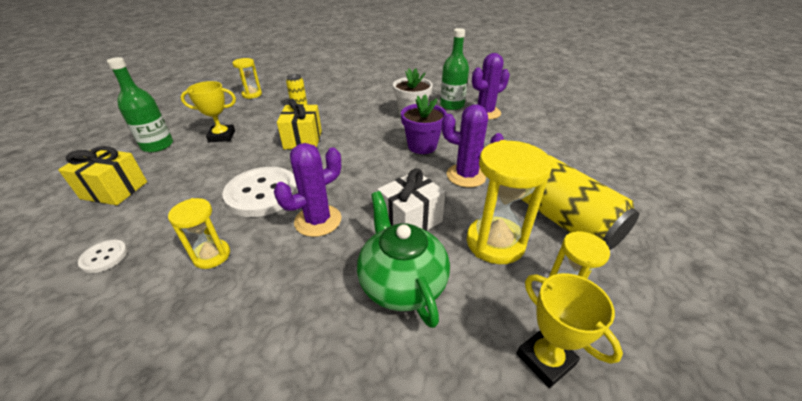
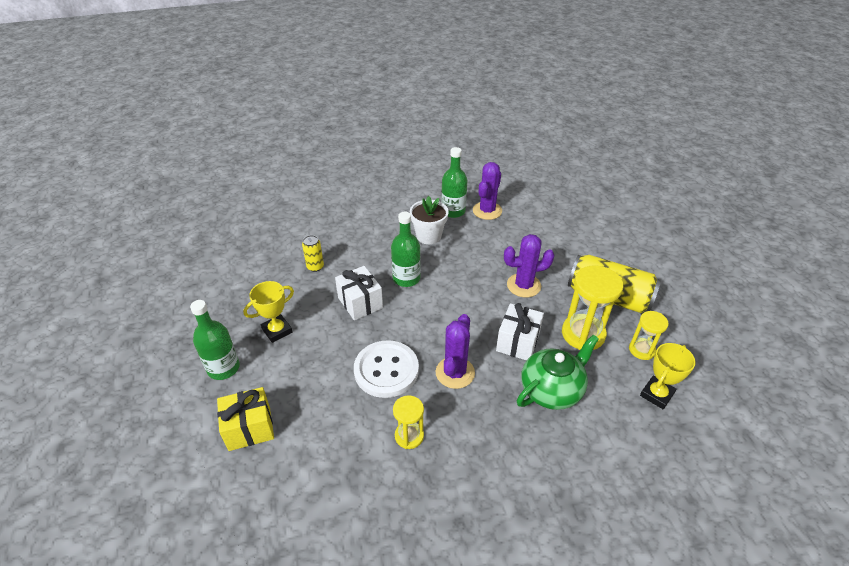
camera: 30 degrees left, 5 degrees up
(104, 257) = (327, 479): white button -> none
(252, 94) = (242, 267): yellow hourglass -> none
(303, 139) = (360, 303): yellow gift -> white gift
(360, 136) = (406, 278): none -> green bottle
(402, 283) = (552, 390): green teapot -> green teapot turned 105 degrees clockwise
(422, 146) = (467, 269): purple flower pot -> none
(545, 359) = (656, 394): yellow trophy -> yellow trophy turned 75 degrees counterclockwise

